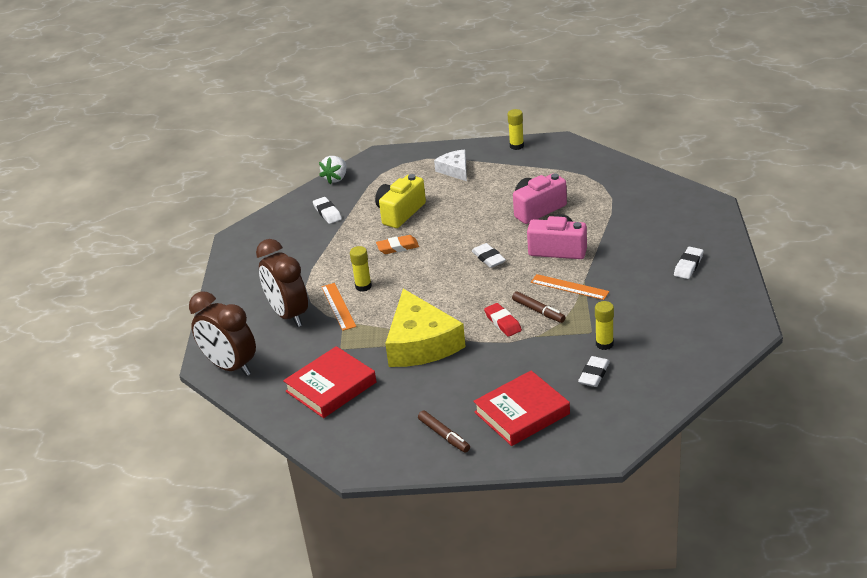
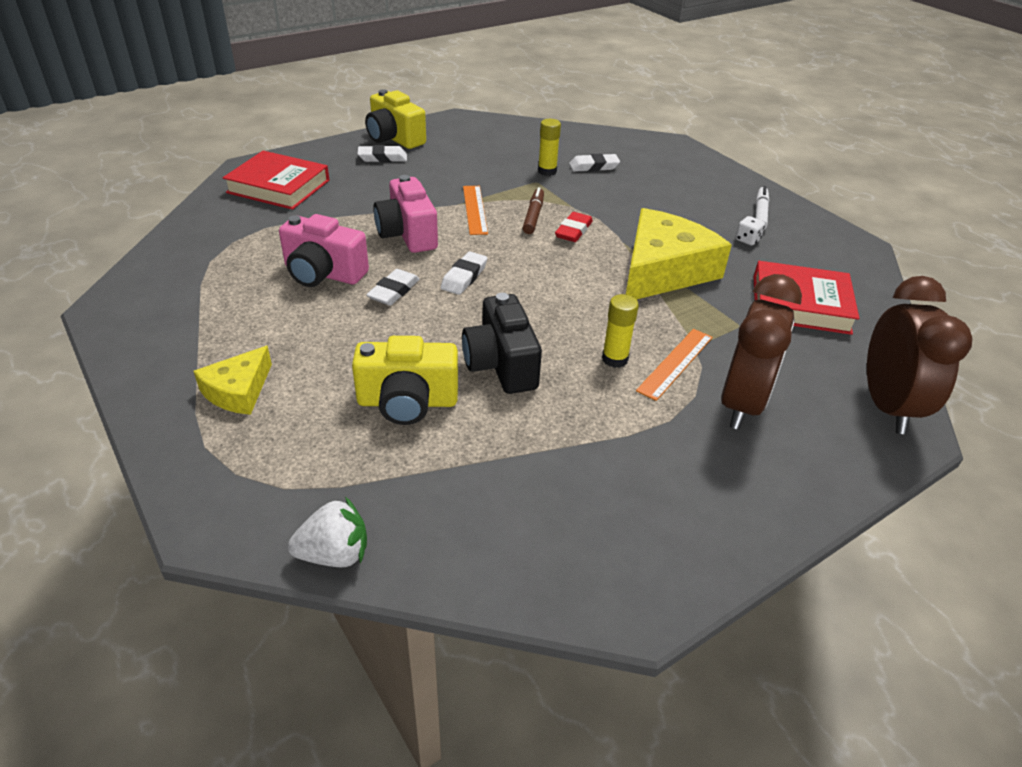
camera: 130 degrees left, 5 degrees up
(327, 213) = (465, 500): white eraser -> white eraser (393, 291)
(398, 247) = (501, 365): orange eraser -> black camera
(417, 405) = (747, 240): none -> white dice
(444, 435) = (760, 213): brown marker -> white marker
(455, 170) = (238, 391): white cheese -> yellow cheese
(516, 146) = (130, 349): yellow glue stick -> none
(522, 413) = (683, 185): red book -> red book (278, 186)
(724, 280) = (394, 138): none -> yellow camera

